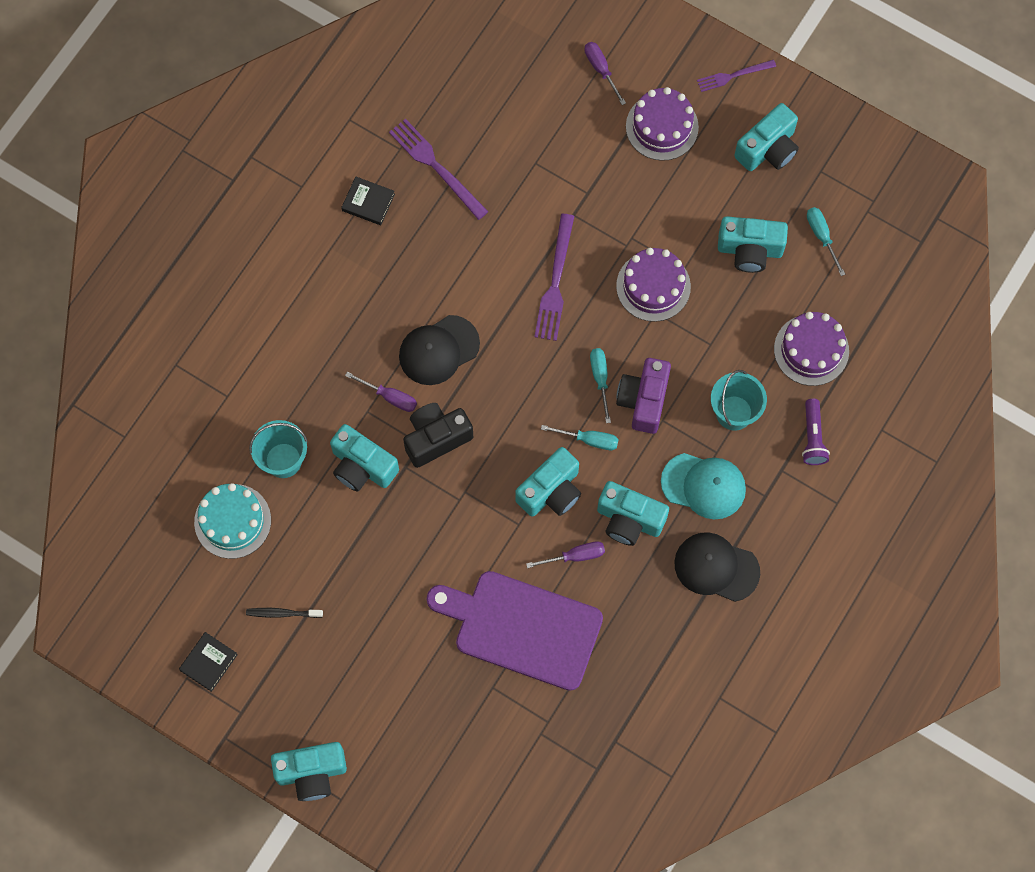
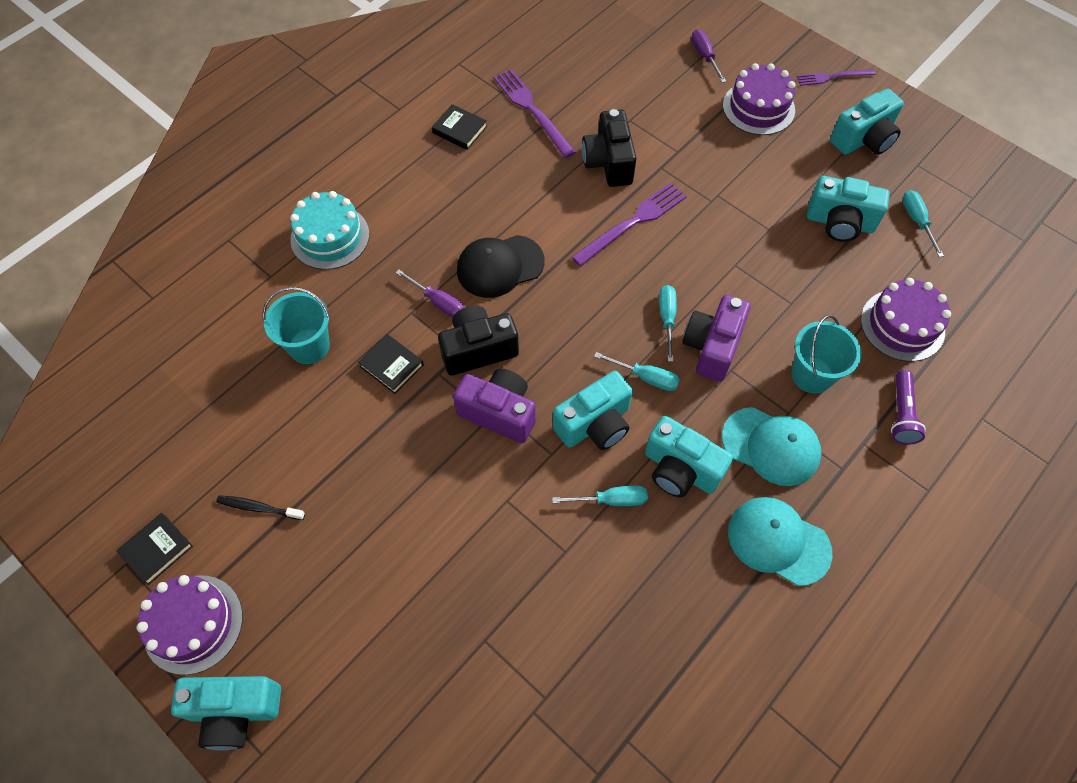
camera: 10 degrees right, 10 degrees down
(232, 521) = (235, 399): turquoise cake -> turquoise cake (330, 237)
(362, 466) = (391, 365): turquoise camera -> black book
(466, 495) = (499, 413): none -> purple camera
(522, 217) = (608, 162): none -> black camera
(522, 628) = (534, 574): purple cutting board -> none
(555, 282) = (633, 222): purple fork -> purple fork turned 150 degrees counterclockwise
(575, 556) = (611, 500): purple screwdriver -> turquoise screwdriver
(653, 286) = (734, 241): purple cake -> purple cake (193, 624)
(716, 567) = (778, 541): black cap -> turquoise cap

